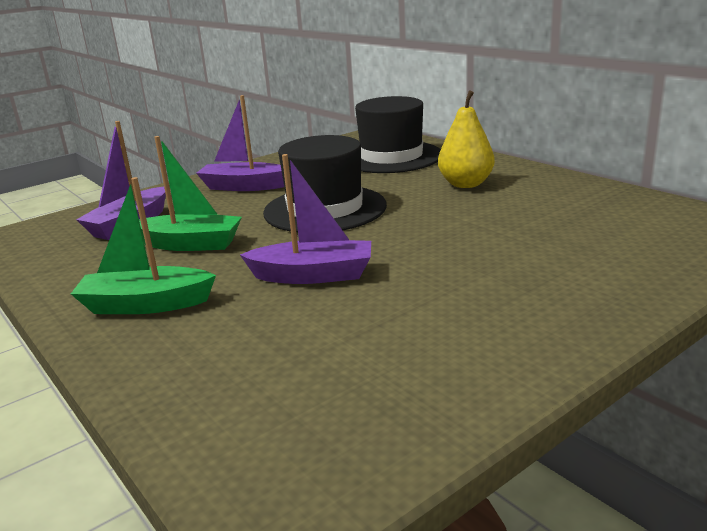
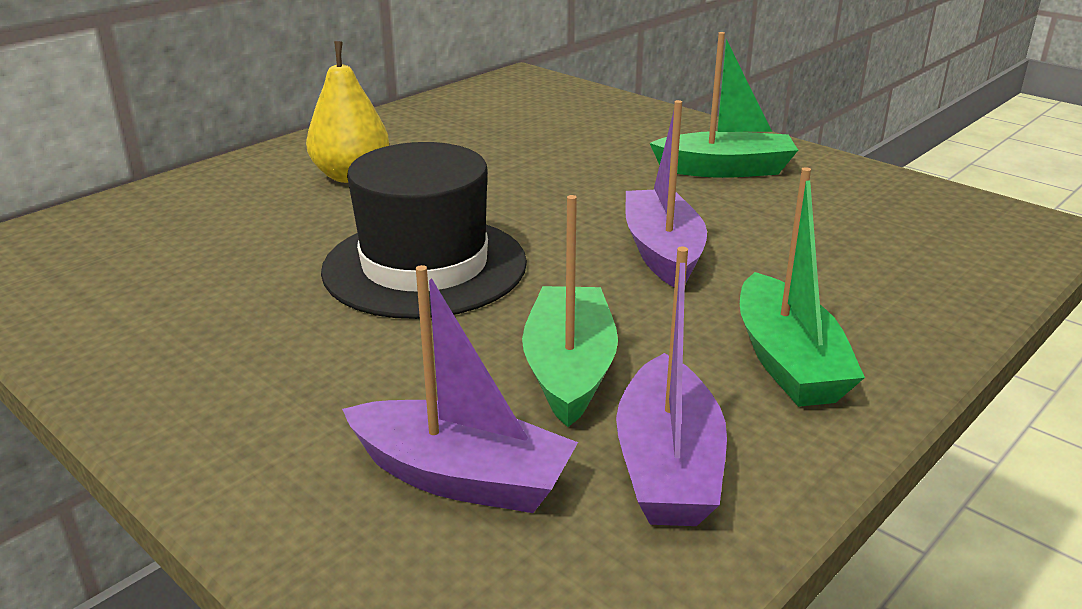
camera: 100 degrees left, 5 degrees up
(244, 186) = (262, 365): purple boat -> purple boat (667, 465)
(391, 157) = (171, 230): black hat -> none
(480, 316) = (725, 170): none -> green boat

